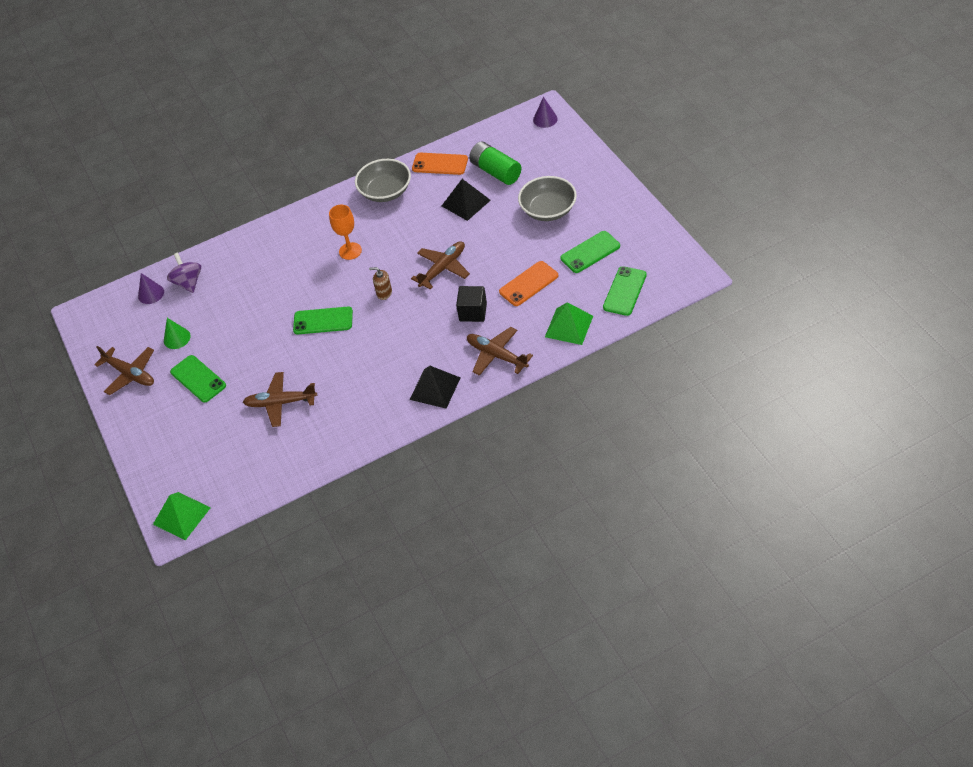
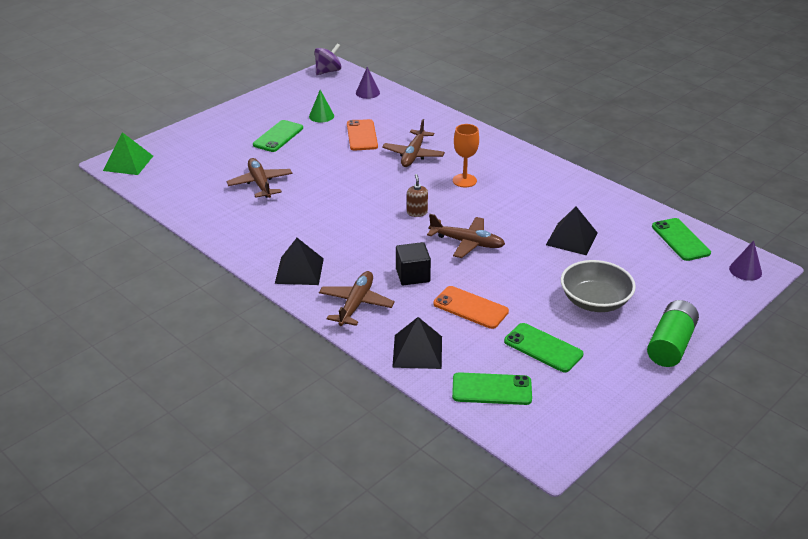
camera: 65 degrees right, 15 degrees down
(130, 374) = (275, 104): brown plane -> brown plane (413, 154)
(188, 282) = (387, 106): purple spinning top -> purple spinning top (328, 71)
(323, 321) = (367, 185): green phone -> green phone (680, 240)
(385, 191) = (558, 184): grey bowl -> none
(440, 164) = (619, 209): orange phone -> orange phone (362, 135)
(496, 171) = (633, 250): green battery -> green battery (670, 345)
(569, 326) = (417, 351): green pyramid -> black pyramid

